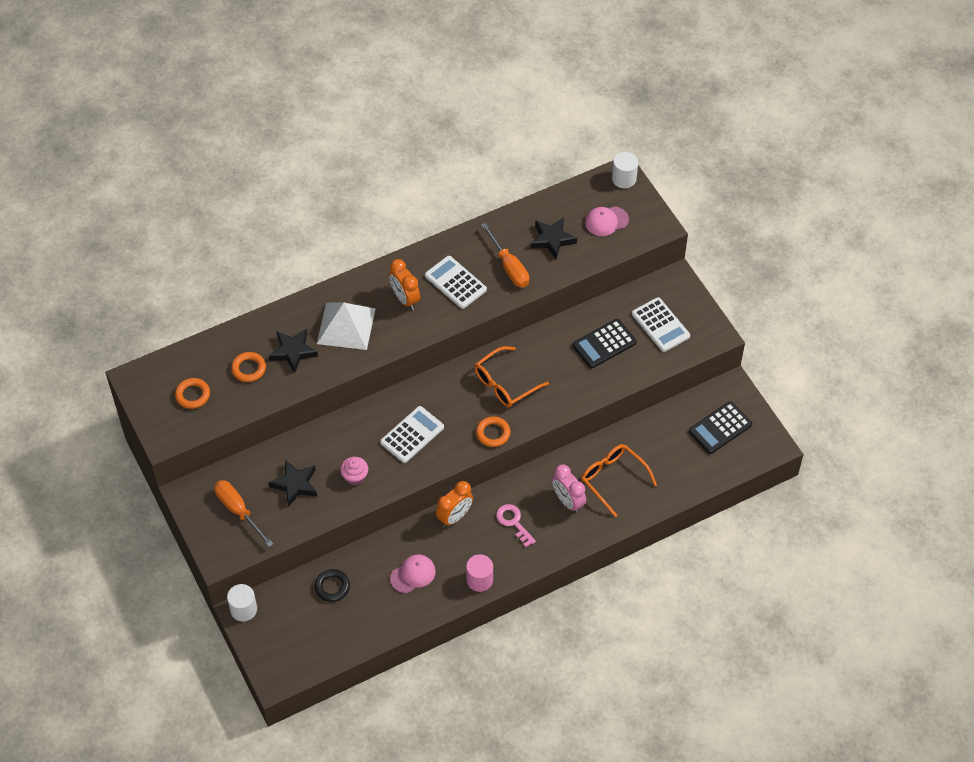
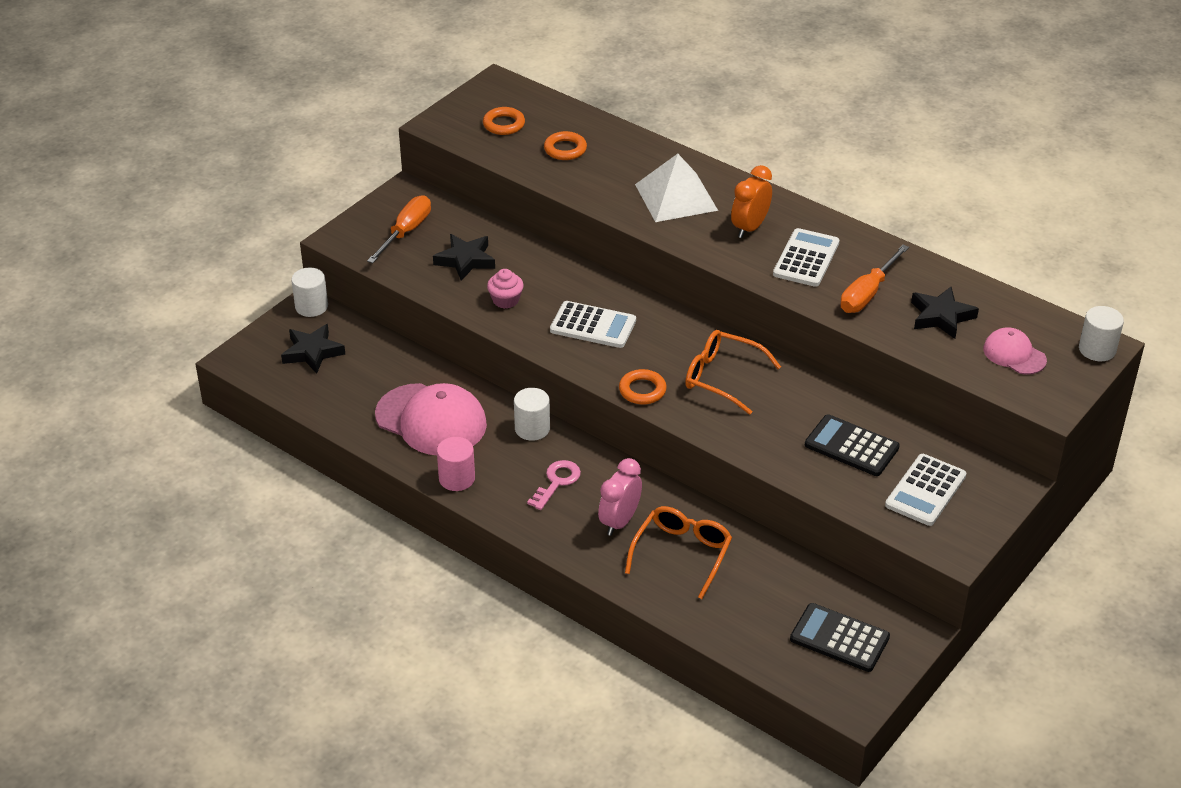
camera: 65 degrees right, 15 degrees down
(293, 352) = (611, 171): black star -> black star (312, 352)
(332, 587) = (377, 362): black ring -> none
(413, 574) = (431, 420): pink cap -> pink cap, size x1.87
(454, 516) = (532, 429): orange clock -> white cylinder

